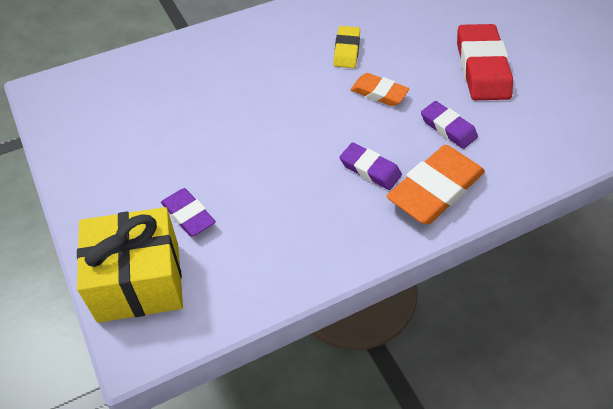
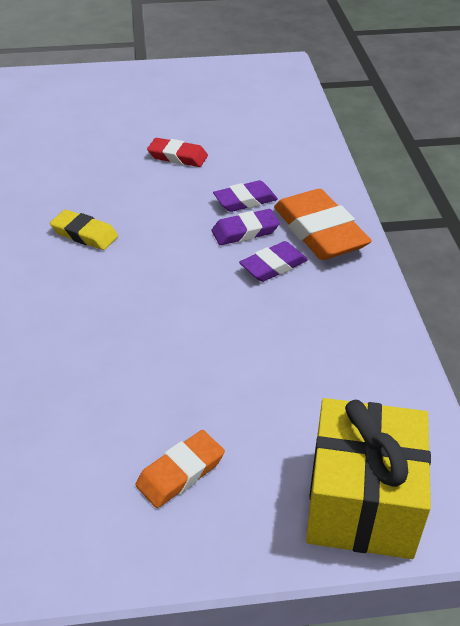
camera: 70 degrees left, 10 degrees down
(188, 215) = (274, 431): purple eraser -> purple eraser (245, 231)
(379, 93) = (168, 230): orange eraser -> orange eraser (180, 472)
(481, 67) = (177, 156): red eraser -> red eraser, size x0.57

